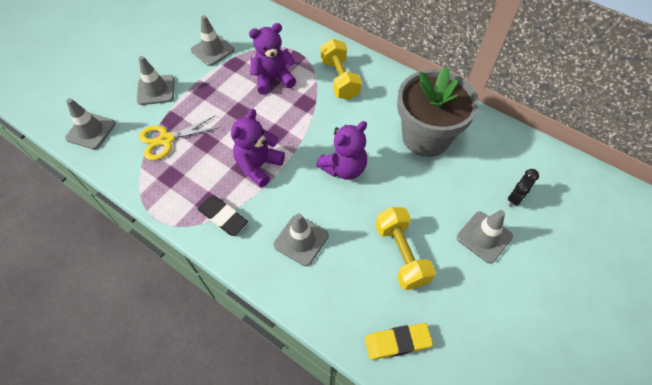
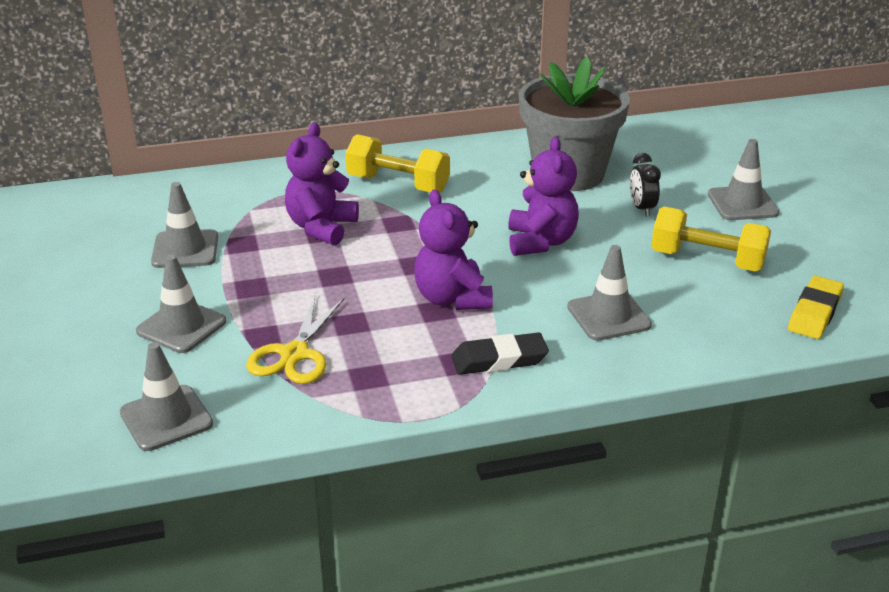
camera: 50 degrees left, 25 degrees down
(515, 198) = (716, 165): black clock -> black clock (642, 208)

